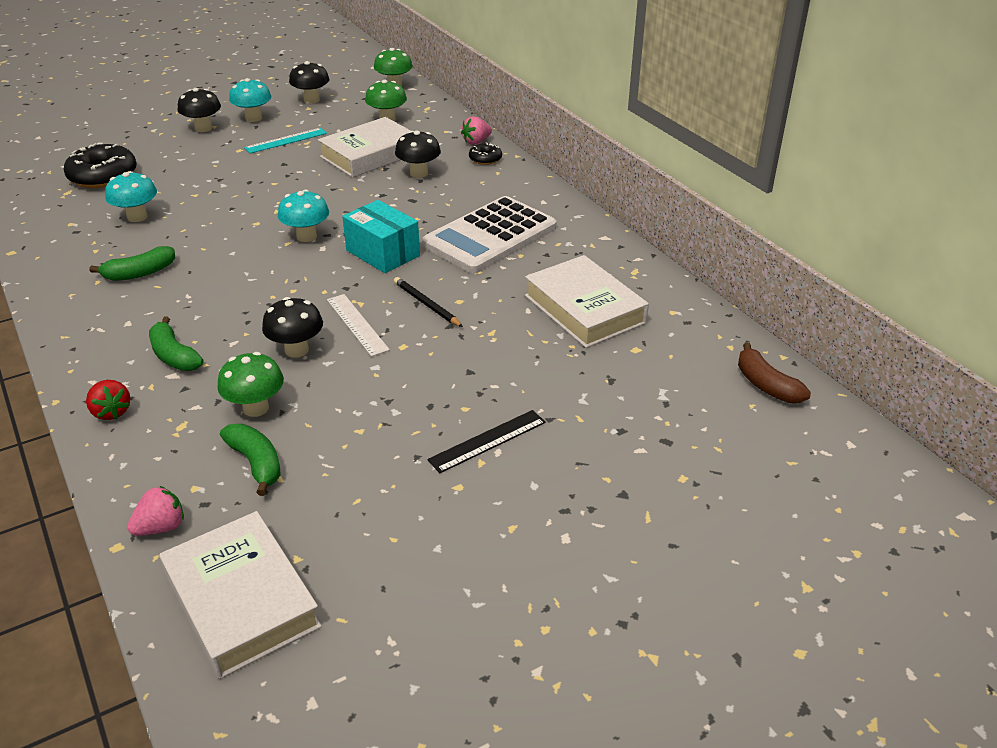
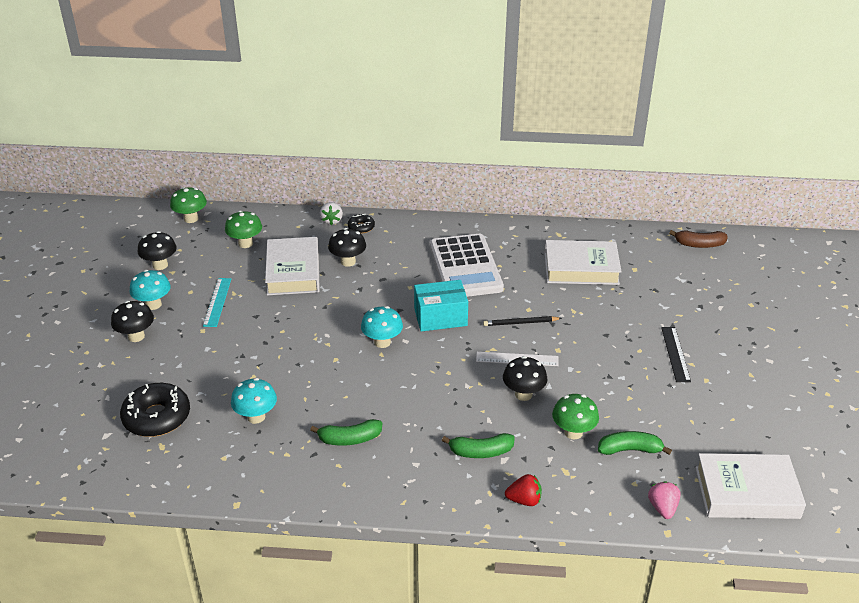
camera: 55 degrees left, 0 degrees up
(139, 273) = (349, 439): green banana -> green banana turned 75 degrees clockwise
(476, 142) = (332, 221): pink strawberry -> white strawberry

